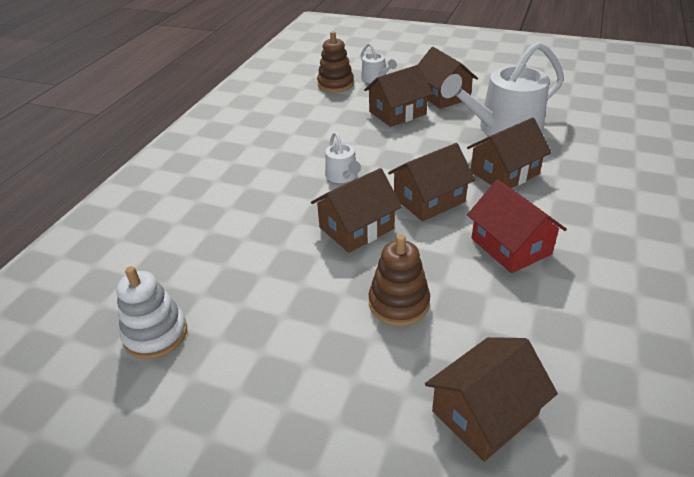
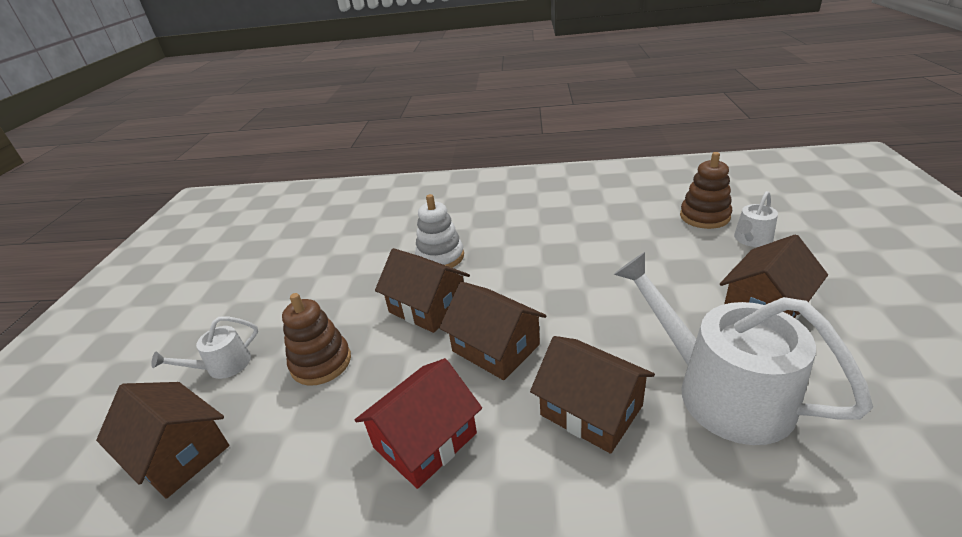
camera: 75 degrees right, 5 degrees down
(156, 334) = (289, 250): white stacking toy -> white stacking toy (440, 257)
(343, 176) = (512, 275): white watering can -> white watering can (223, 366)
(397, 113) = (677, 278): brown house -> none

